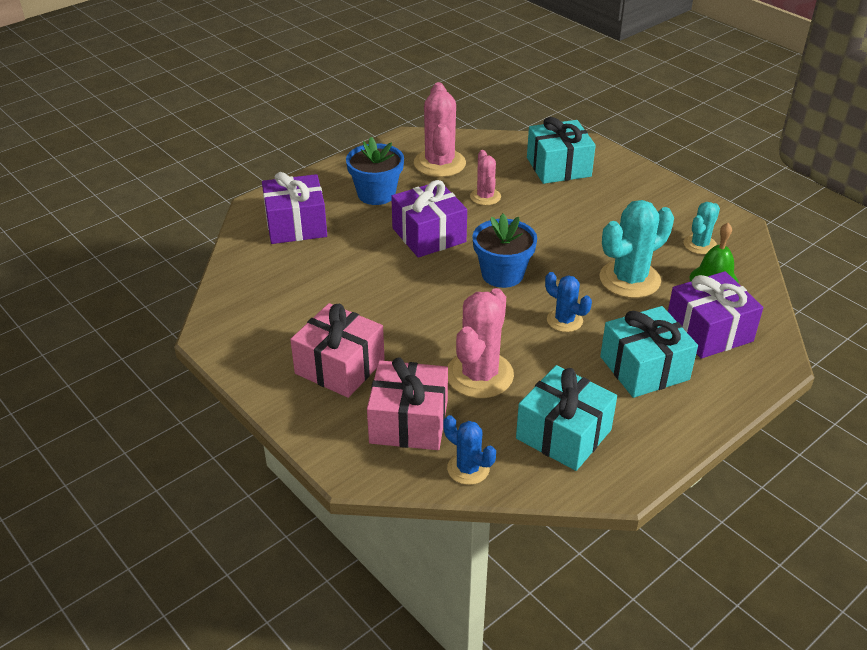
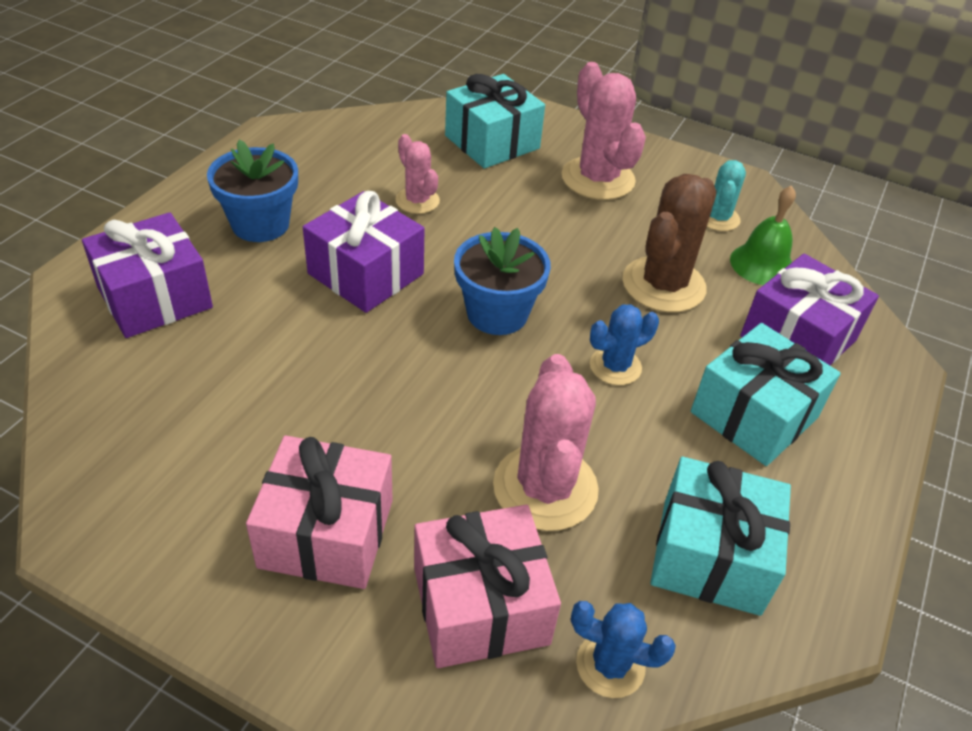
camera: 25 degrees left, 5 degrees up
(439, 163) = (332, 162): pink cactus -> pink cactus (598, 179)
(564, 320) = (615, 366): blue cactus -> blue cactus turned 45 degrees counterclockwise
(629, 279) = (663, 285): turquoise cactus -> brown cactus

